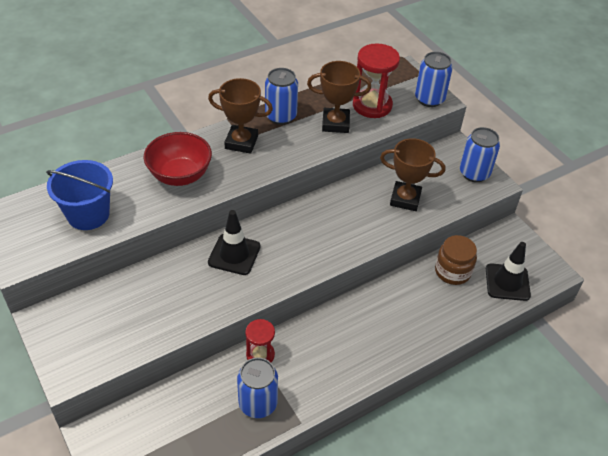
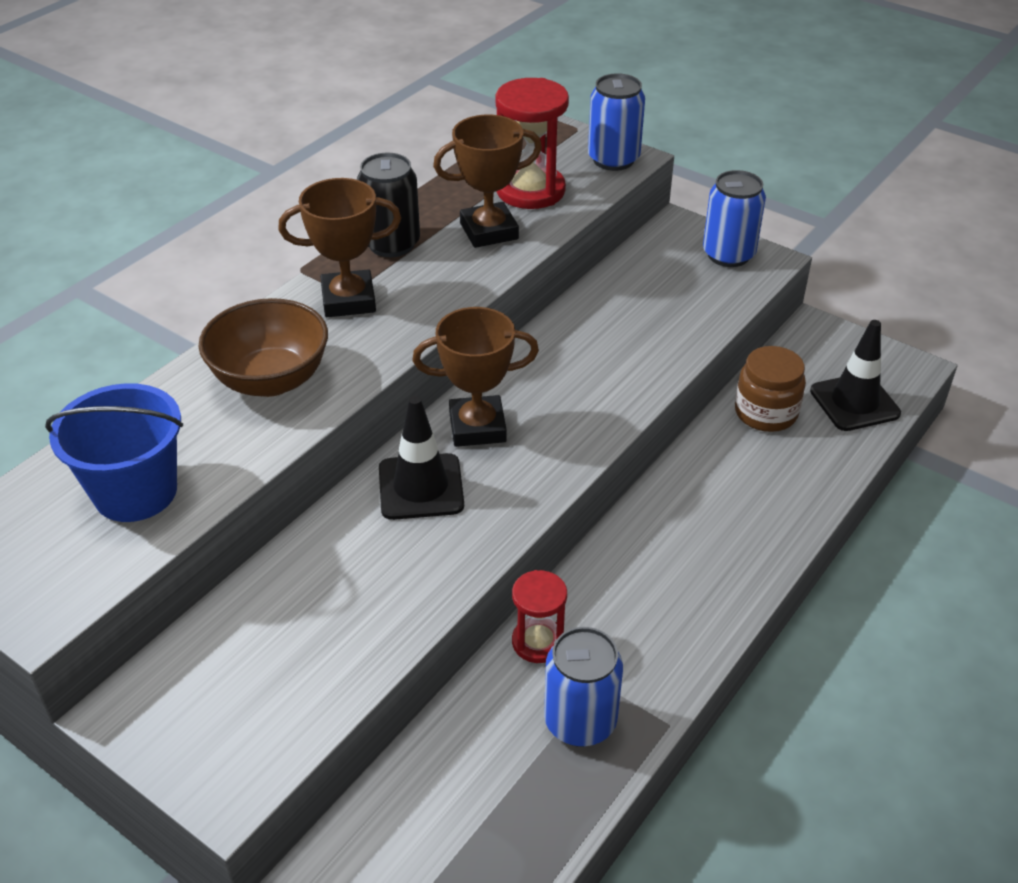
camera: 20 degrees left, 5 degrees down
(180, 175) = (271, 380): red bowl -> brown bowl
(281, 116) = (391, 244): blue can -> black can
(405, 199) = (648, 320): brown trophy -> brown trophy (477, 427)

